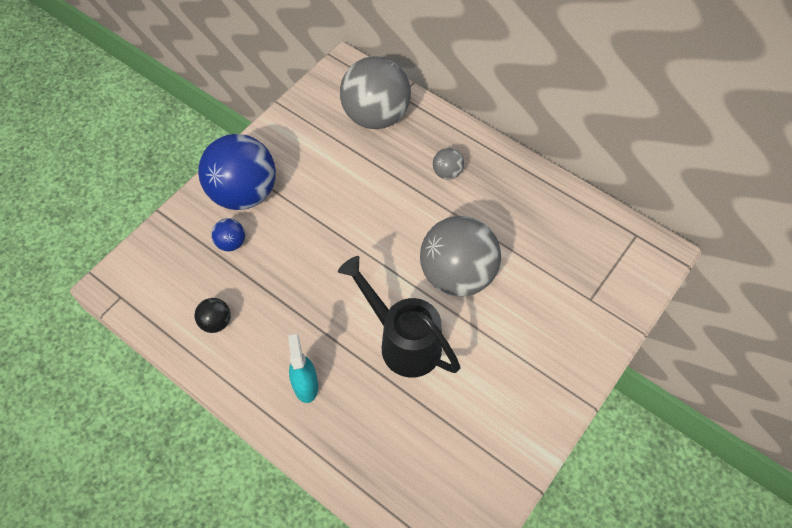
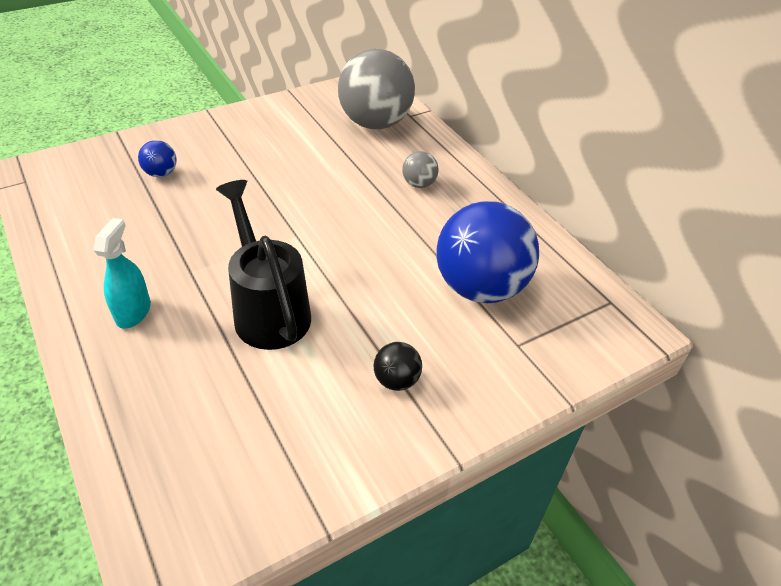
camera: 20 degrees right, 15 degrees down
(216, 322) = (92, 228): black ball -> black ball (396, 380)
(244, 193) = (204, 142): blue ball -> blue ball (480, 287)
(457, 275) = (372, 270): grey ball -> none

